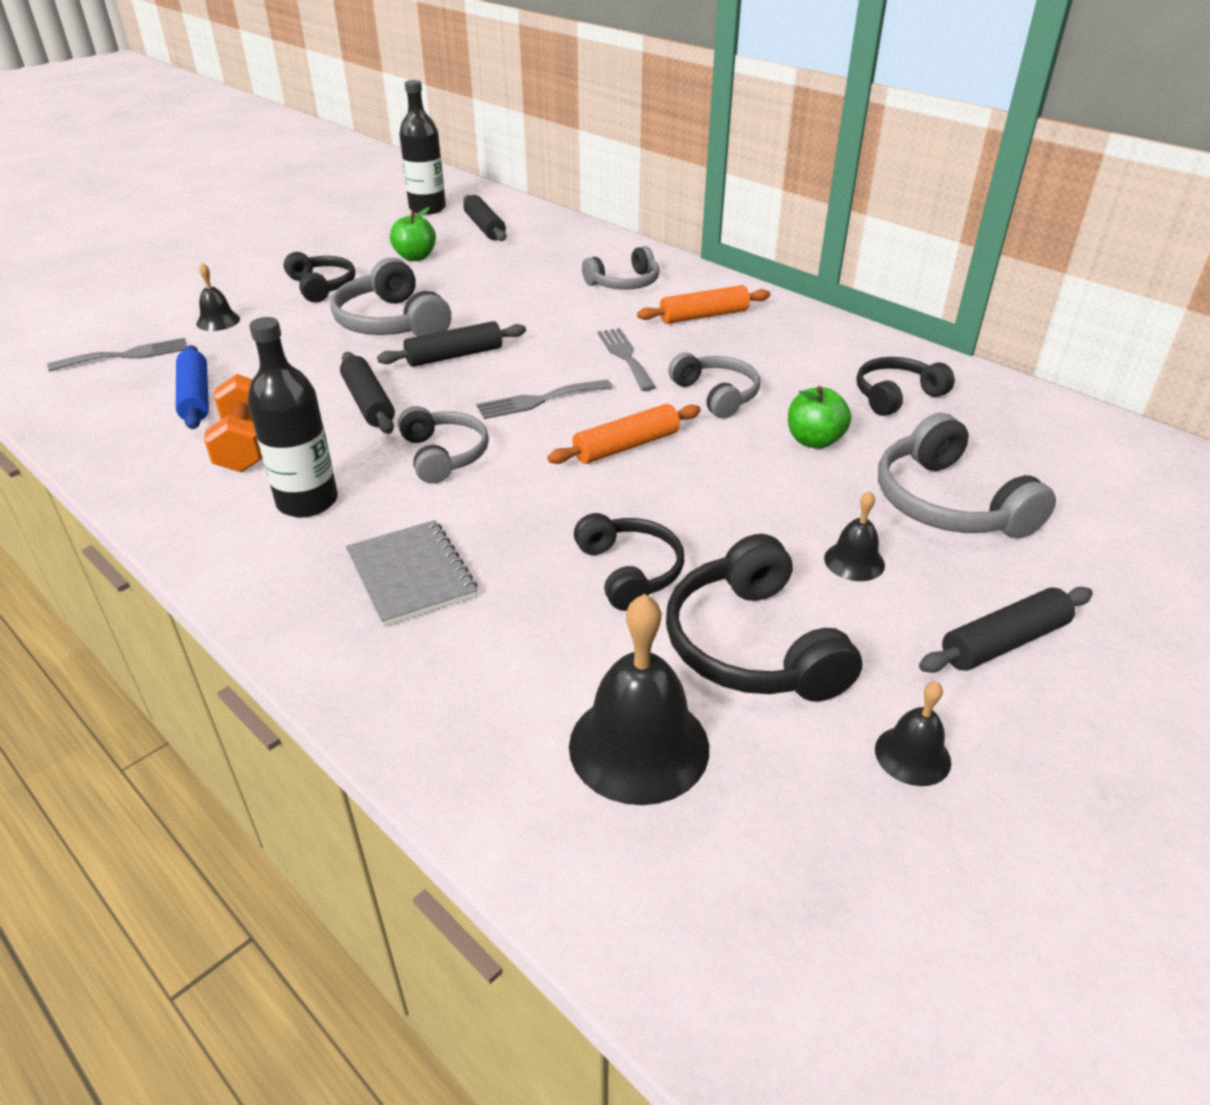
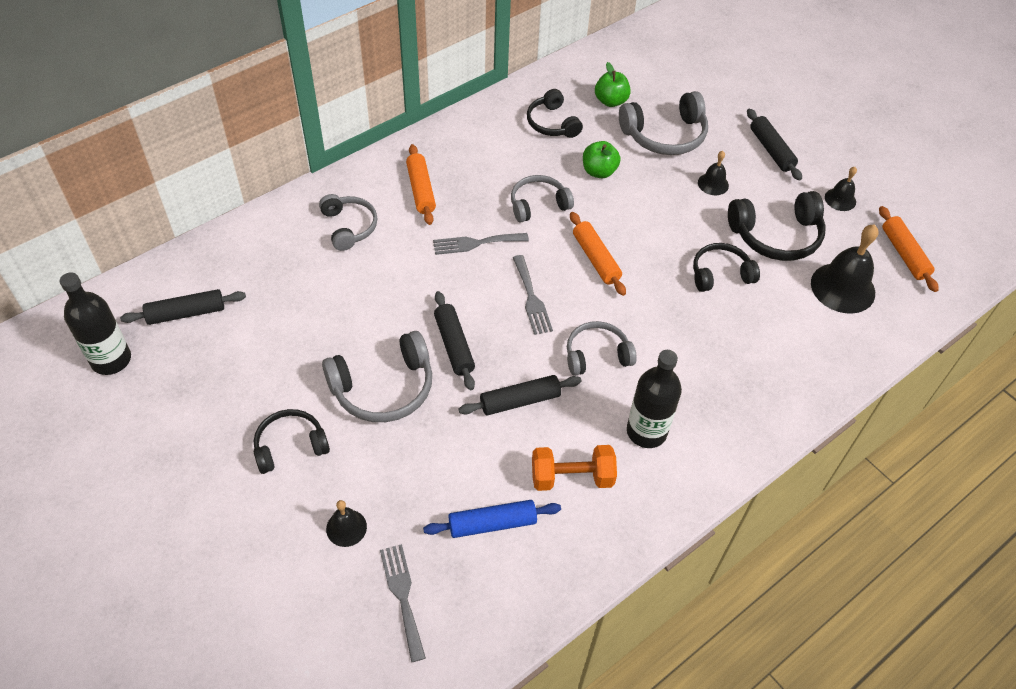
camera: 85 degrees left, 15 degrees up
(411, 575) = (723, 373): grey notebook -> none
(415, 257) = (243, 371): green apple -> green apple (611, 101)
(780, 876) = (904, 254): none -> orange rolling pin

